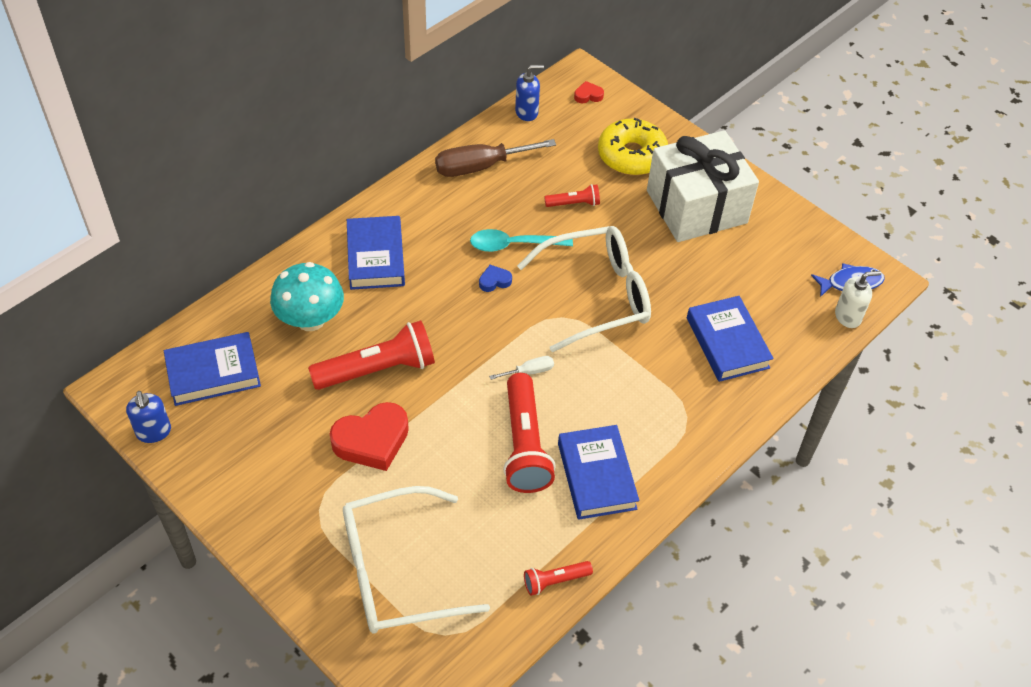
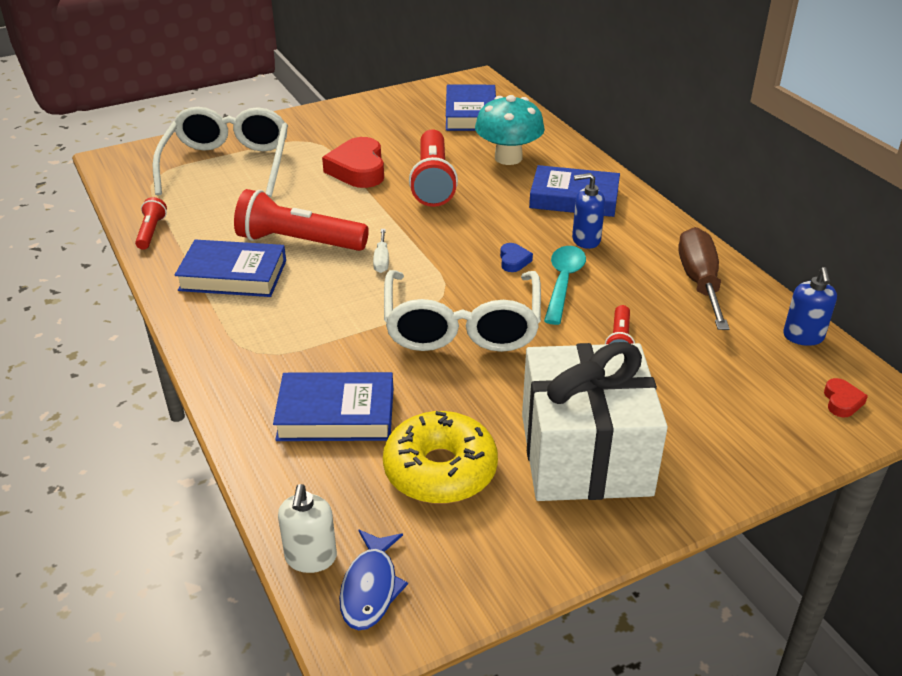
camera: 110 degrees right, 15 degrees down
(154, 432) = (427, 90): blue soap dispenser -> blue soap dispenser (585, 240)
(632, 155) = (704, 415): yellow donut -> yellow donut (440, 470)

